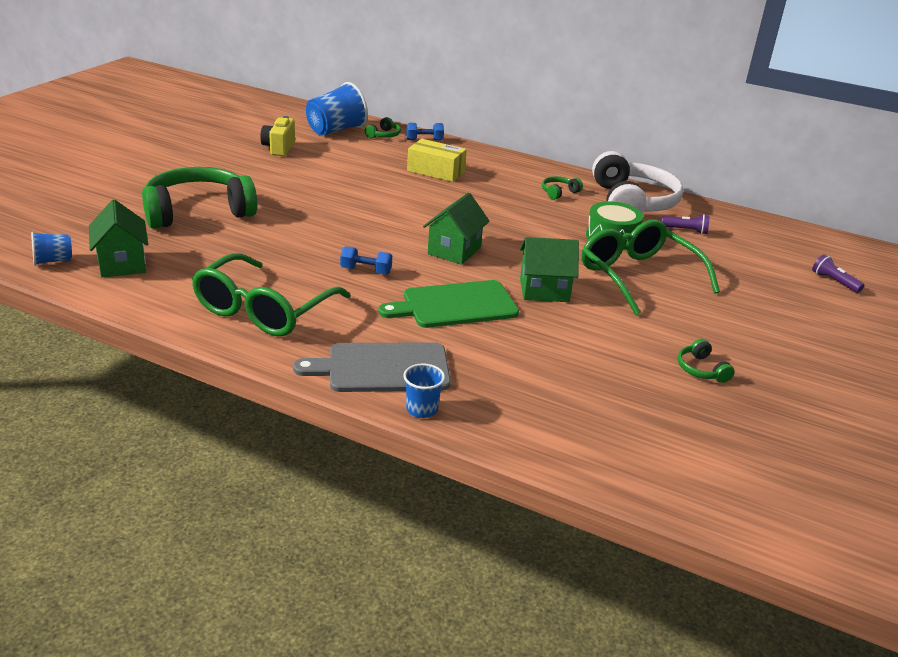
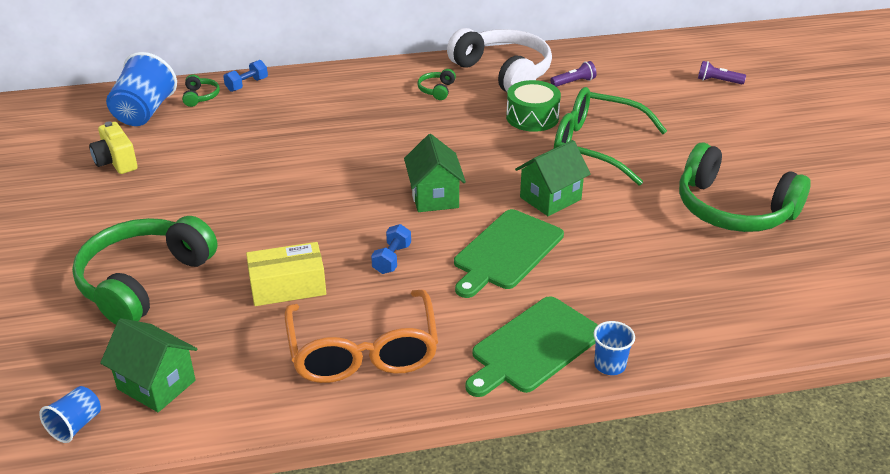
camera: 35 degrees left, 5 degrees up
(263, 310) = (363, 352): green glasses -> orange glasses
(366, 271) = (392, 259): blue dumbbell -> blue dumbbell turned 45 degrees counterclockwise
(382, 368) = (534, 347): grey cutting board -> green cutting board
(436, 171) = (305, 117): yellow box -> yellow box (288, 286)
(701, 369) = (733, 209): green headphones -> green headphones, size x2.48

